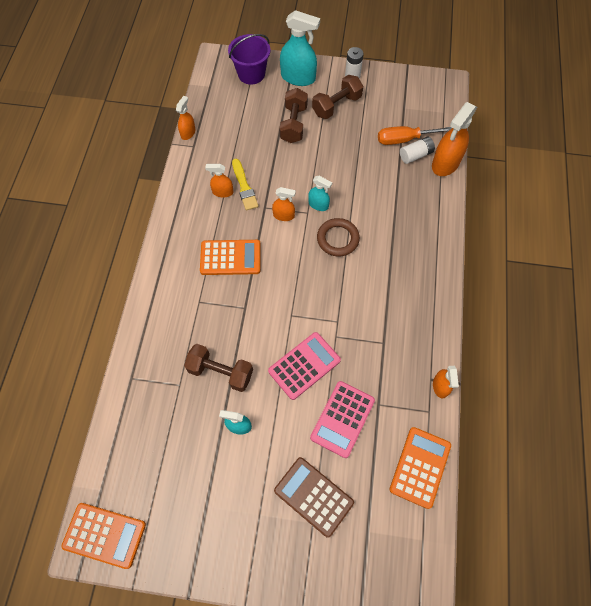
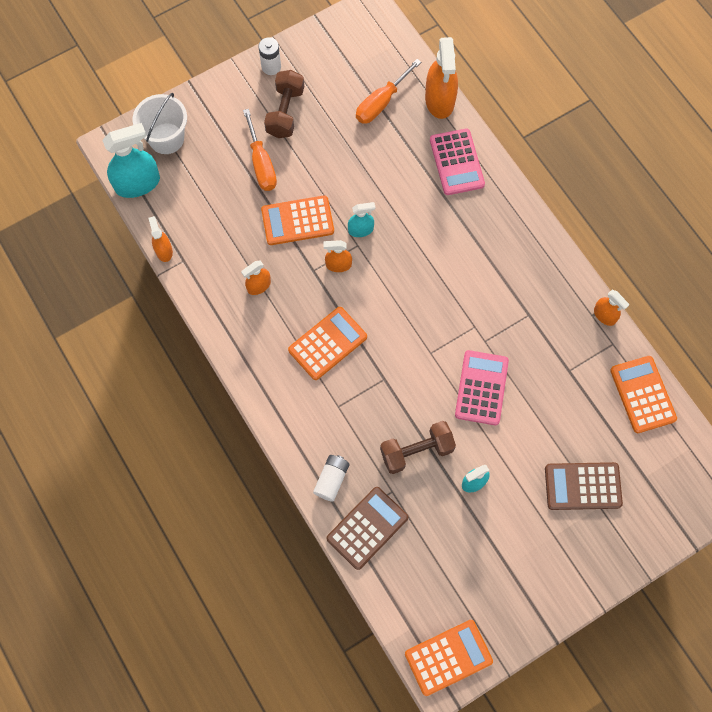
camera: 40 degrees left, 5 degrees up
(140, 395) = (367, 528): none -> brown calculator
(244, 187) = (274, 265): yellow brush -> none
(251, 74) = (166, 138): purple bucket -> white bucket
(283, 172) = (297, 221): none -> orange calculator
(284, 215) = (338, 265): orange spray bottle -> orange spray bottle turned 150 degrees counterclockwise
(293, 124) = (261, 163): brown dumbbell -> orange screwdriver
(298, 78) = (219, 108): turquoise spray bottle -> turquoise spray bottle (137, 184)
(337, 239) = (408, 250): brown ring -> none
(342, 419) = (551, 406): pink calculator -> pink calculator (456, 162)
(415, 155) = (405, 111): white battery -> white battery (331, 480)

